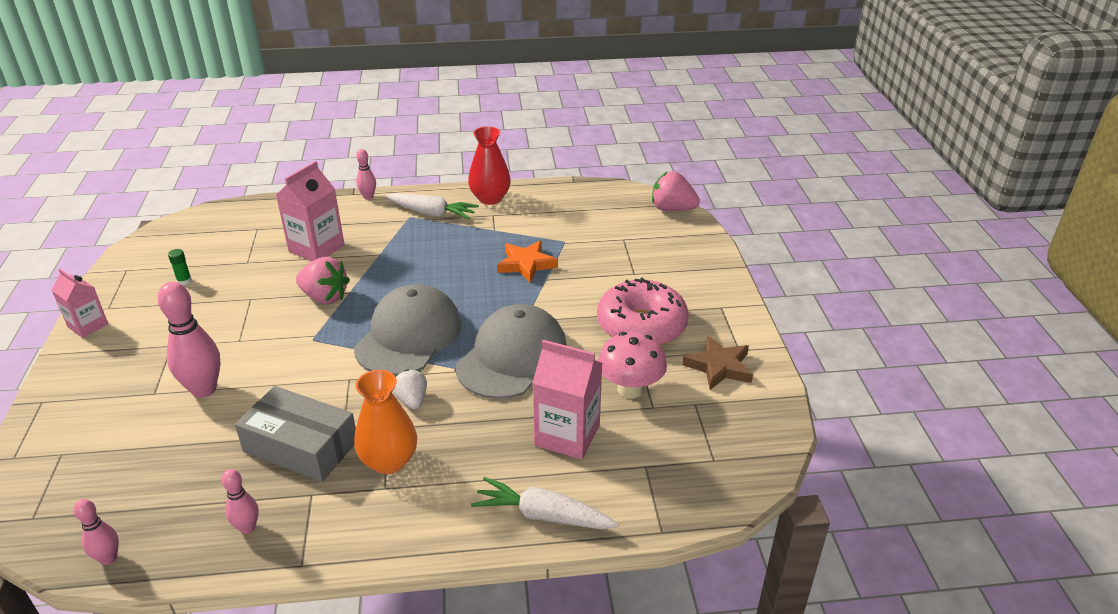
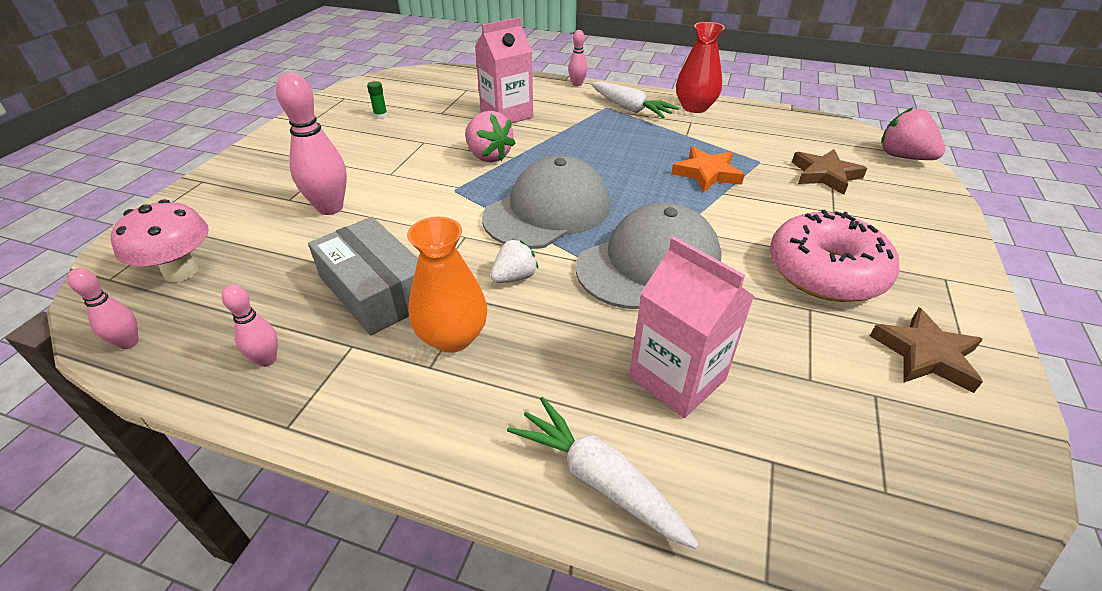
camera: 25 degrees right, 5 degrees up
(88, 325) = (283, 131): pink carton -> none
(412, 400) = (514, 277): white strawberry -> white strawberry turned 45 degrees clockwise
(618, 242) = (824, 175): none -> brown star
(630, 389) = (785, 345): pink mushroom -> pink mushroom (181, 272)

